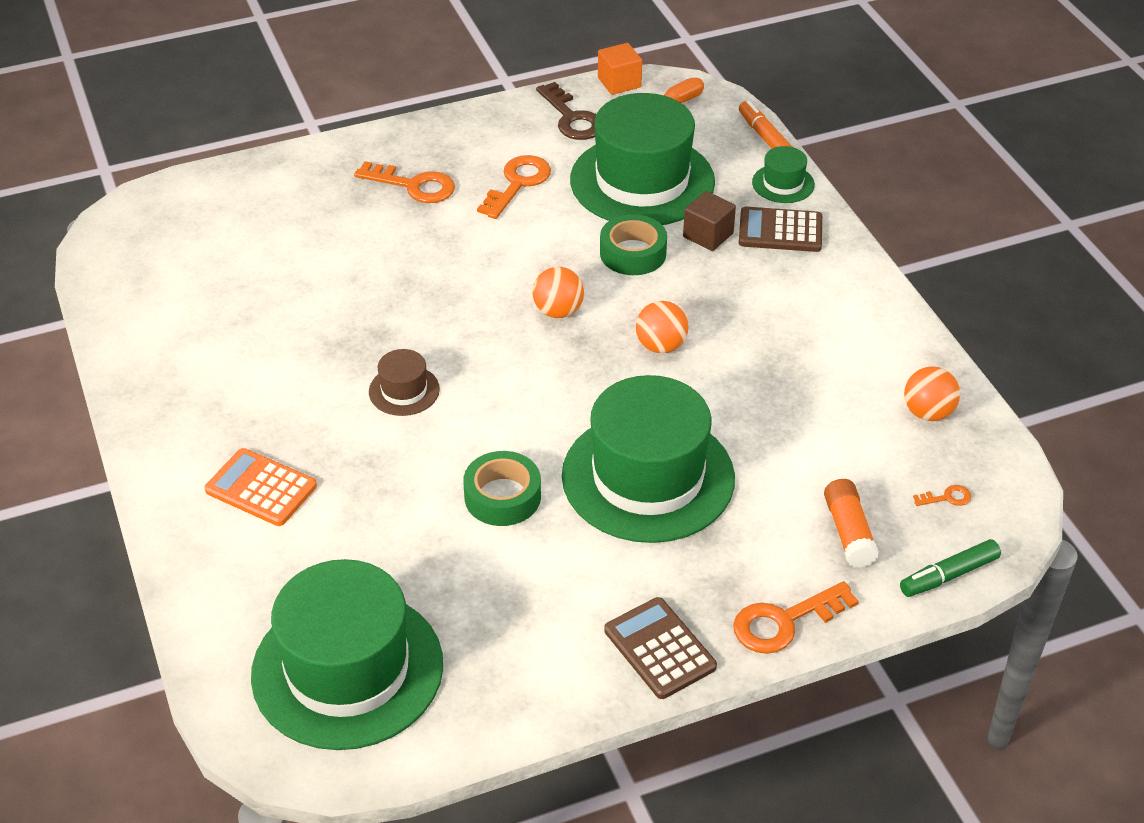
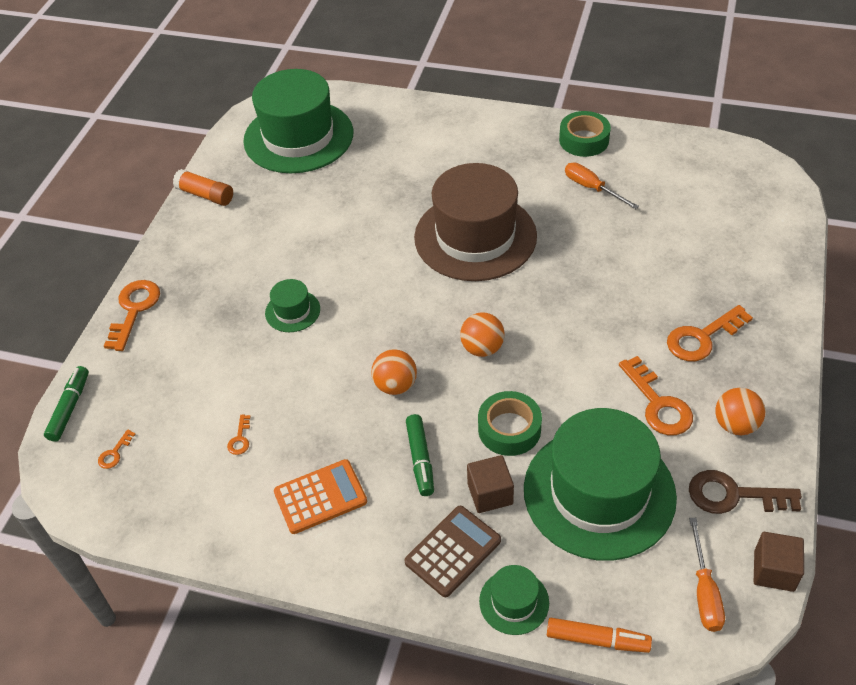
camera: 130 degrees right, 5 degrees up
(246, 335) = (592, 188): none -> orange screwdriver
(261, 488) = (451, 150): orange calculator -> orange calculator (320, 497)
(404, 390) = (475, 236): brown hat -> brown hat, size x2.33
(502, 496) = (346, 240): green tape -> green tape (584, 140)
(619, 82) = (774, 570): orange cube -> brown cube
(648, 477) = (292, 311): green hat -> green hat, size x0.43
(659, 649) = (180, 250): brown calculator -> none
(720, 289) = (420, 459): none -> green marker
(830, 416) = (240, 439): none -> orange key
(848, 532) = (151, 381): orange glue stick -> orange glue stick (205, 195)
(928, 413) = (184, 501): orange ball -> orange ball (735, 425)

